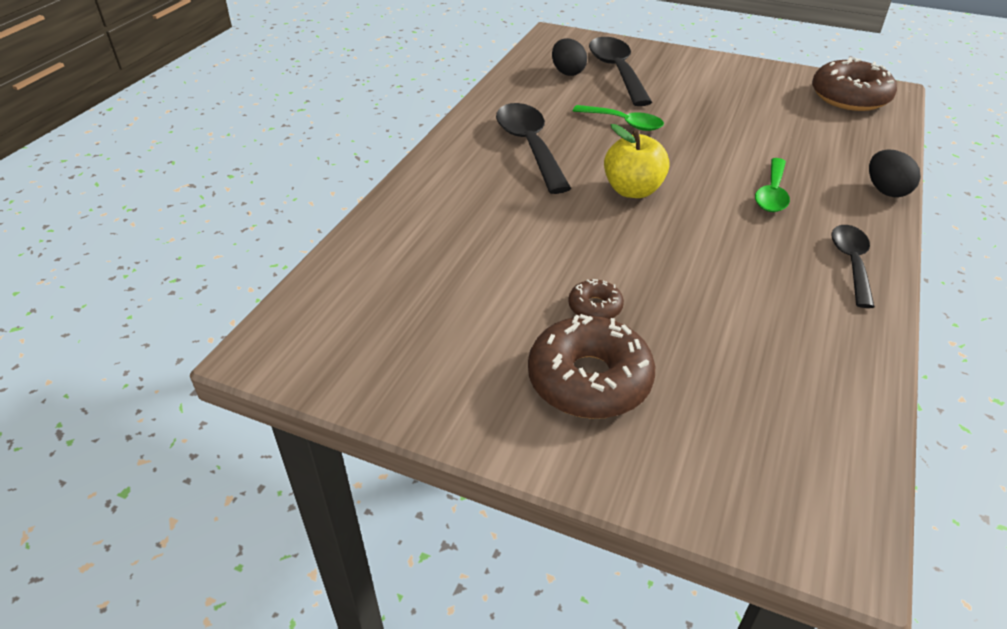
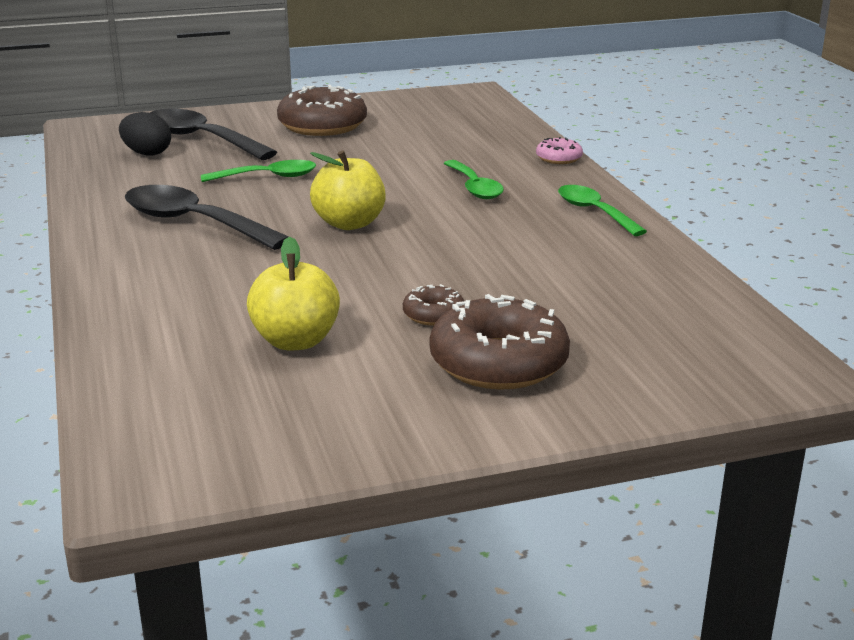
camera: 40 degrees left, 15 degrees down
(476, 283) = (295, 341): none -> yellow apple
(849, 97) = (448, 104): brown donut -> brown donut (322, 126)
(851, 263) = (594, 212): black spoon -> green spoon
(886, 190) = (558, 158): black egg -> pink donut

